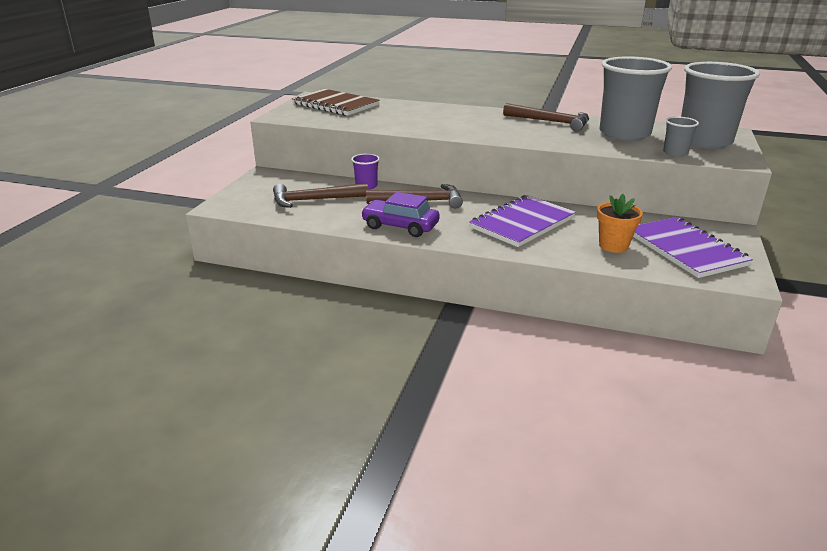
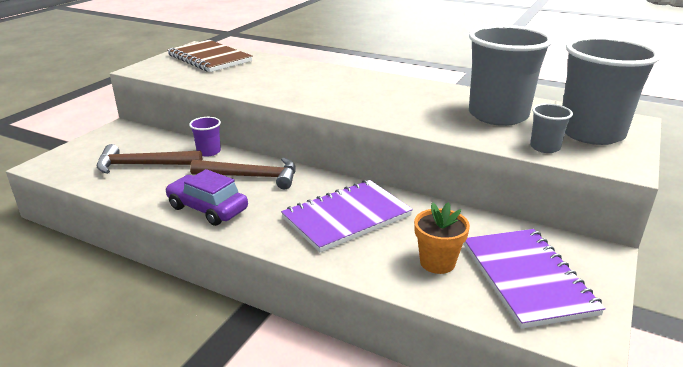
camera: 10 degrees right, 0 degrees up
(551, 122) = (422, 94): brown hammer -> none

